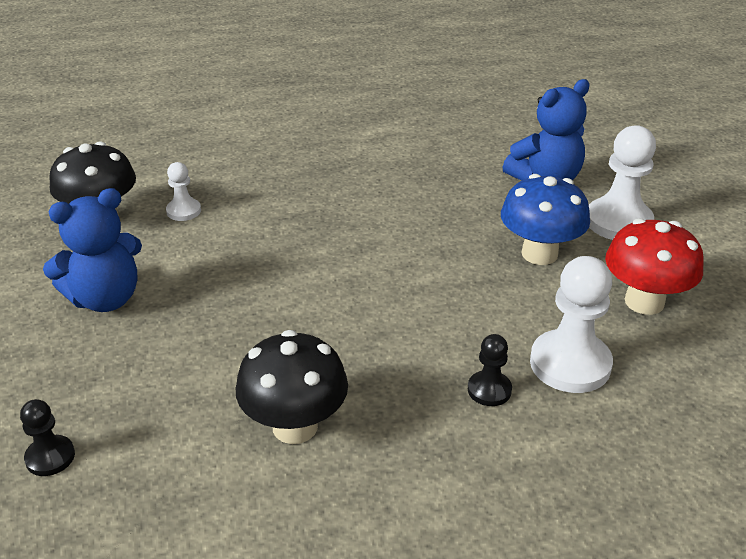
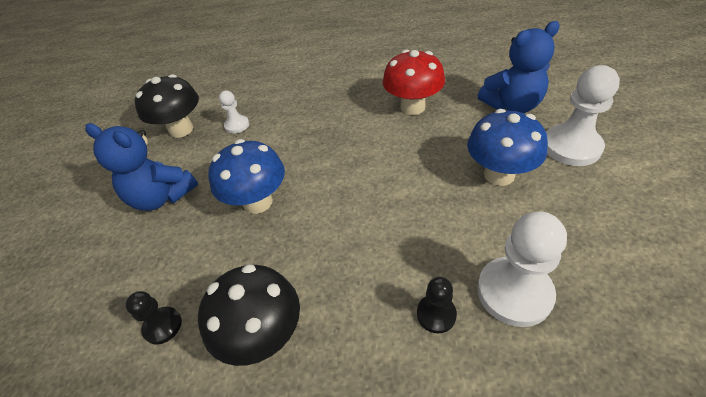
camera: 15 degrees right, 10 degrees up
(50, 457) = (73, 344): black pawn -> black pawn (163, 326)
(105, 299) = (162, 197): blue teddy bear -> blue teddy bear turned 45 degrees clockwise
(244, 297) = (258, 202): none -> blue mushroom
(644, 302) = (590, 229): red mushroom -> red mushroom (412, 107)

